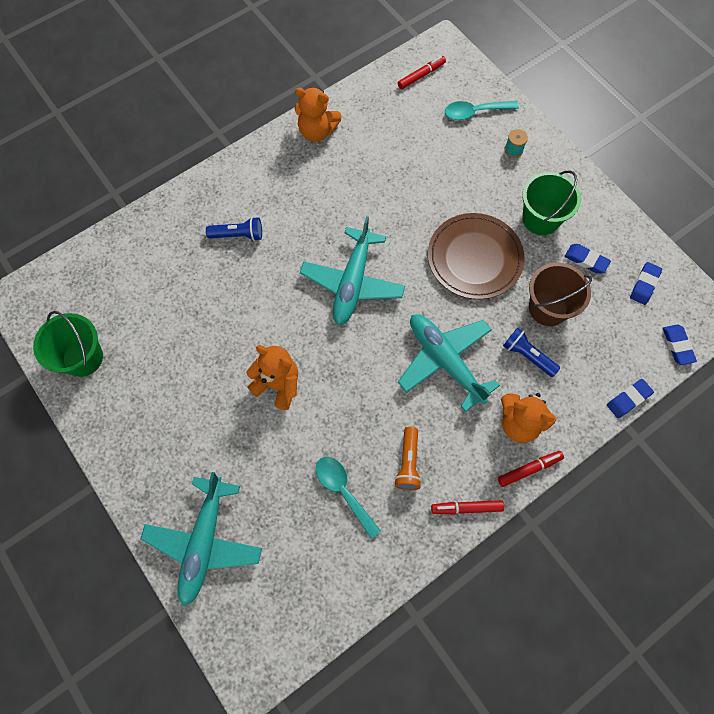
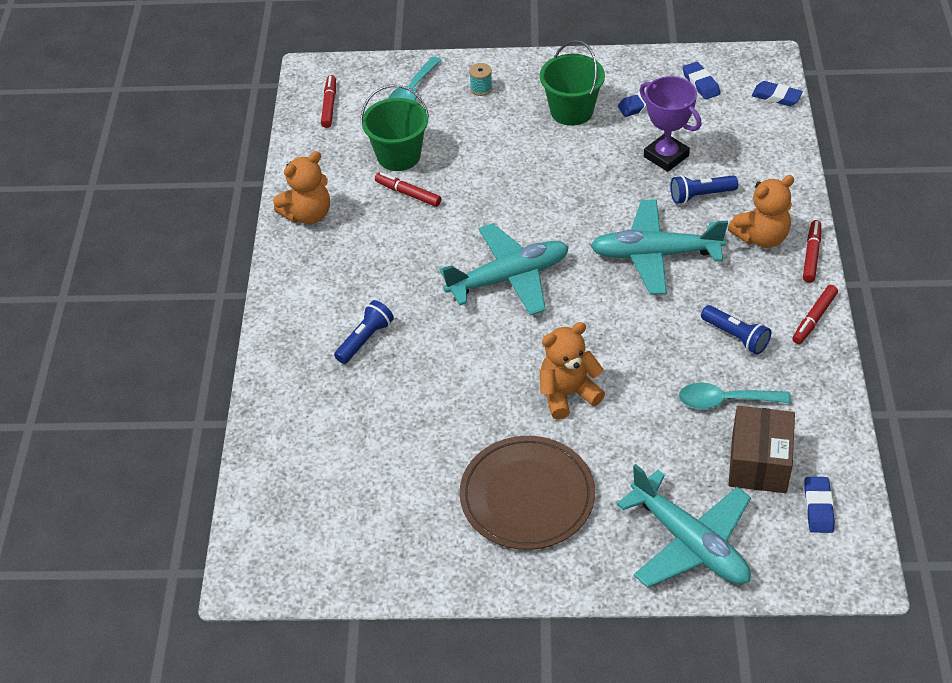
camera: 50 degrees left, 20 degrees down
(83, 358) = (383, 550): green bucket -> green bucket (398, 156)
(303, 548) = (758, 463): none -> brown box
(352, 283) = (509, 278): turquoise plane -> turquoise plane turned 75 degrees counterclockwise
(380, 174) = (408, 194): none -> red marker
(408, 463) = (736, 336): orange flashlight -> blue flashlight
(474, 258) = (568, 176): brown plate -> brown plate (527, 496)
(548, 308) = (666, 156): brown bucket -> purple trophy
(628, 399) = (799, 155): blue eraser -> blue eraser (818, 507)

